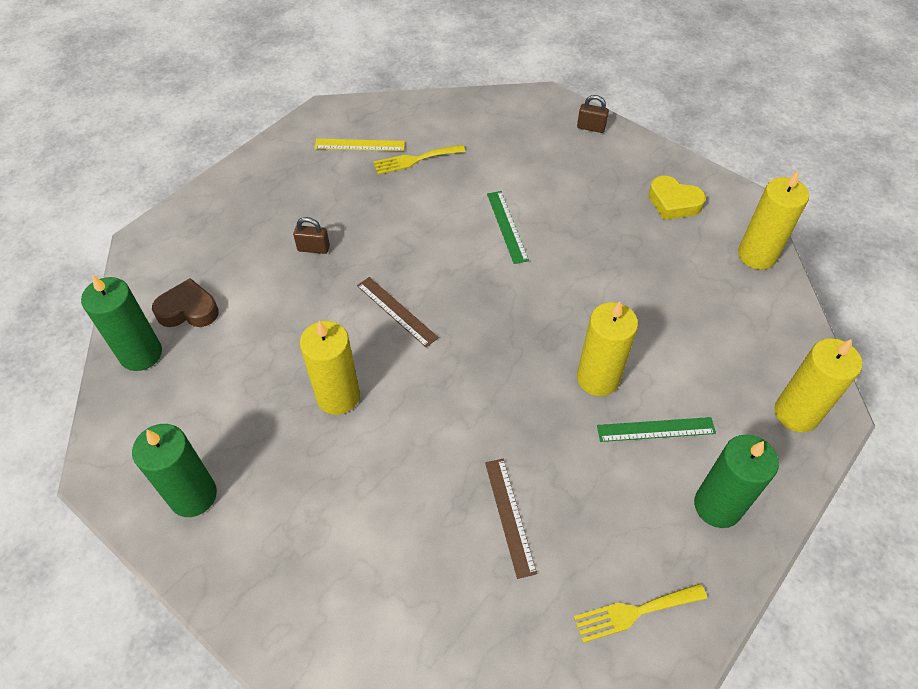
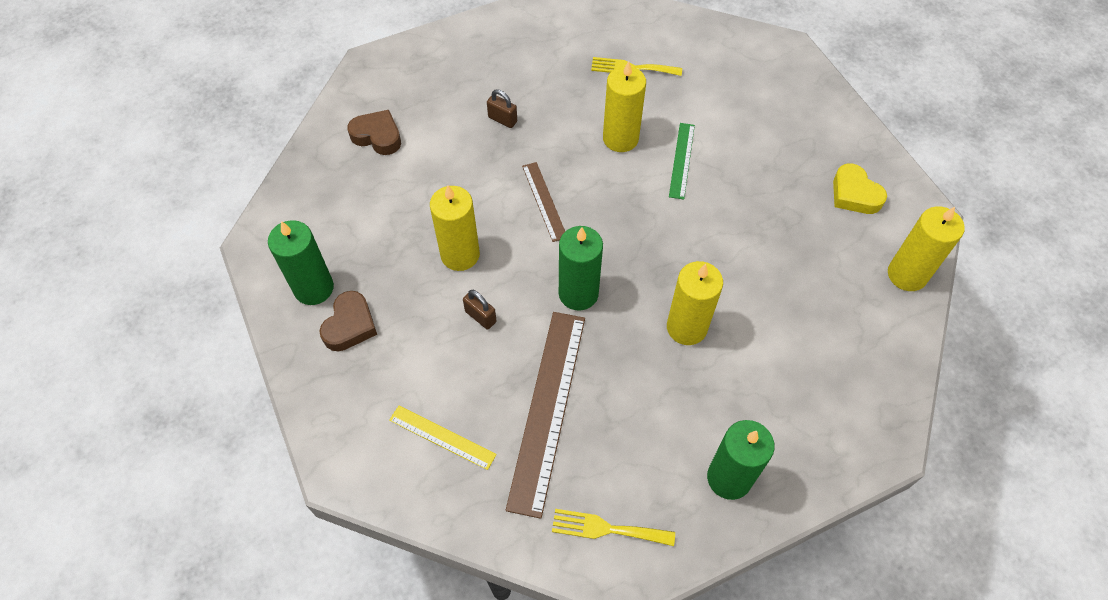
camera: 25 degrees right, 5 degrees up
(141, 354) = (325, 159): green candle -> green candle (578, 293)
(254, 518) = (350, 325): none -> brown heart
(359, 145) = (589, 37): yellow ruler -> yellow ruler (442, 437)
(509, 516) = (547, 409): brown ruler -> brown ruler, size x1.94
(591, 127) = (816, 92): brown padlock -> brown padlock (480, 317)
(656, 429) = (713, 392): green ruler -> none
(796, 413) = (852, 432): yellow candle -> yellow candle (620, 138)

